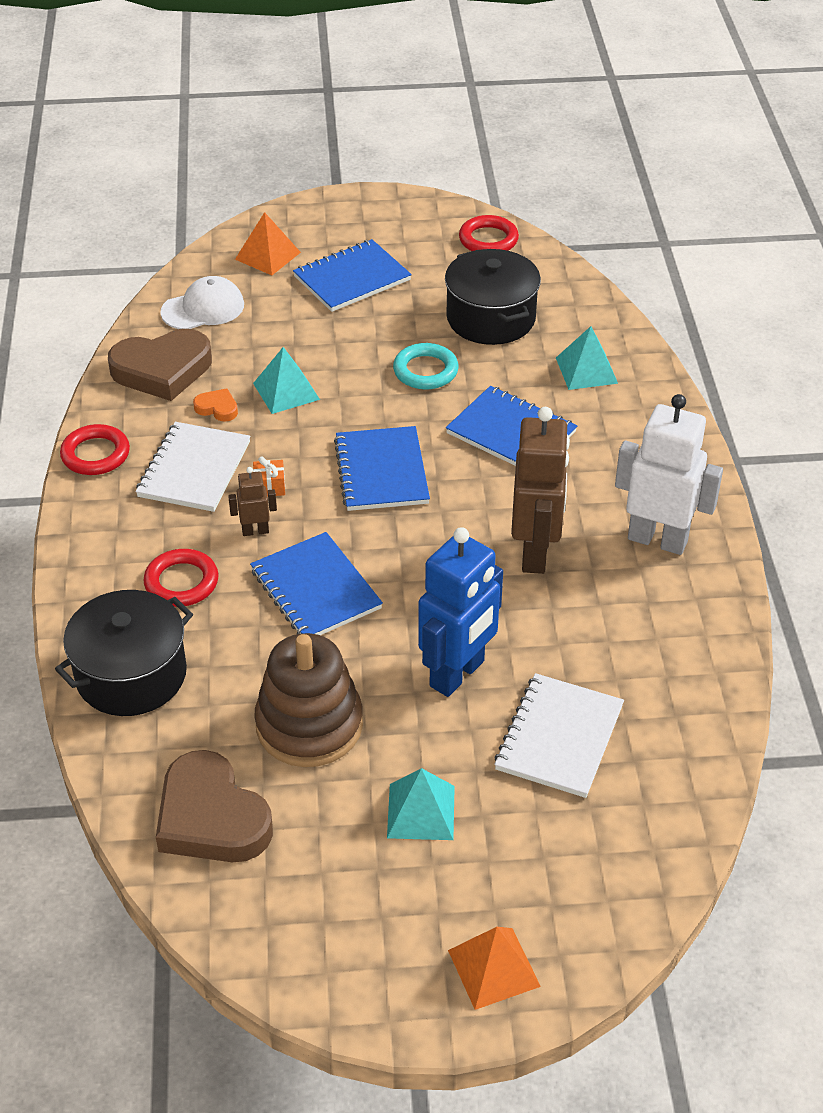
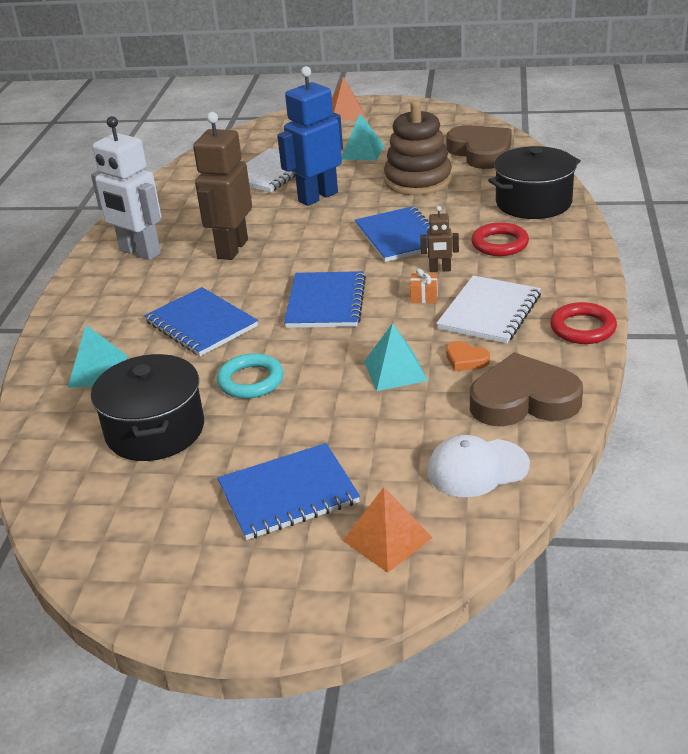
camera: 165 degrees left, 10 degrees down
(488, 240) = (94, 536): red ring -> none

